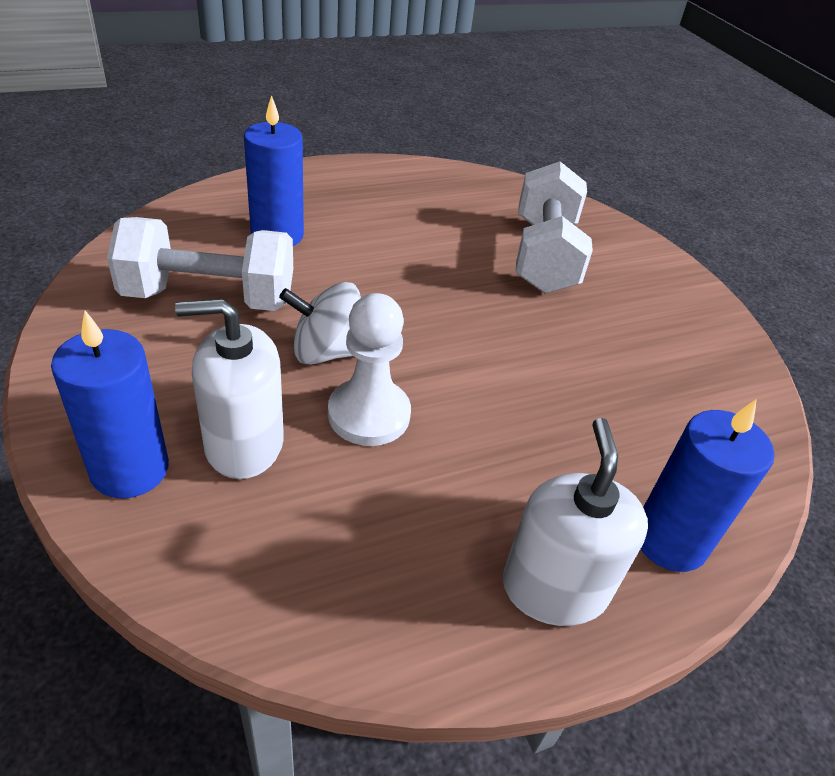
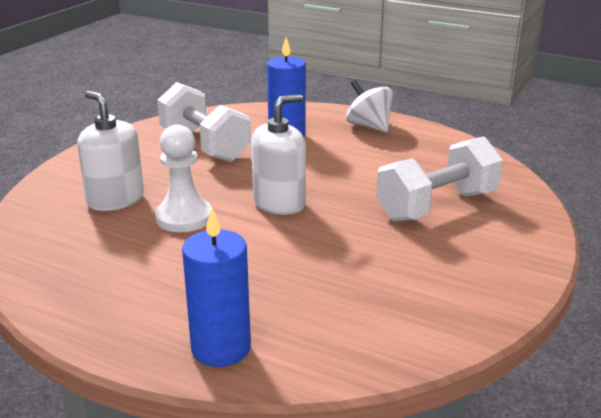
camera: 55 degrees right, 15 degrees down
(130, 469) = (65, 185): blue candle -> none
(327, 352) = (214, 187): white spinning top -> white spinning top (369, 126)
(554, 588) = (128, 320): white soap dispenser -> white soap dispenser (279, 203)

